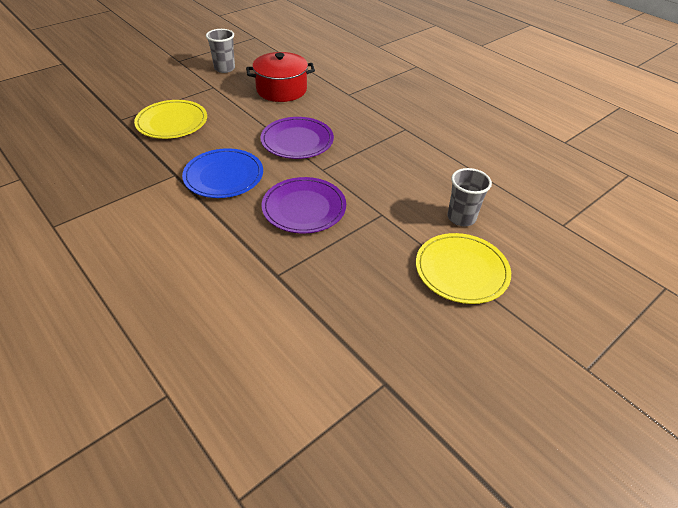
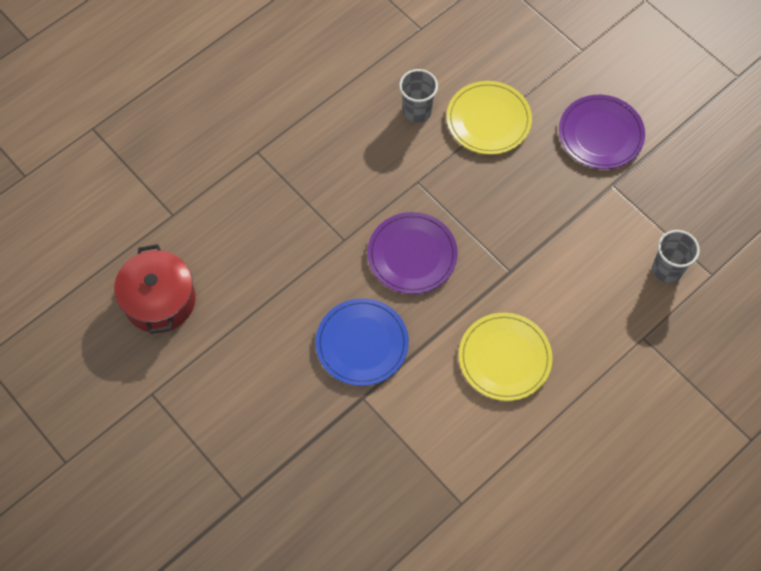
camera: 90 degrees left, 20 degrees up
(172, 122) = (247, 429): yellow plate -> yellow plate (504, 358)
(224, 68) = (93, 387): grey cup -> grey cup (667, 270)
(297, 141) = (286, 271): purple plate -> purple plate (600, 134)

